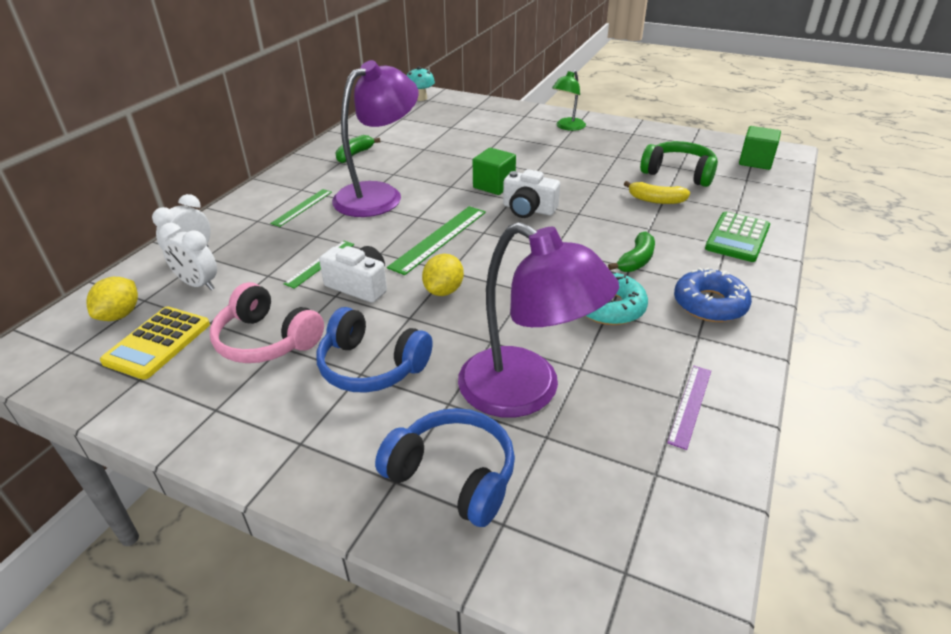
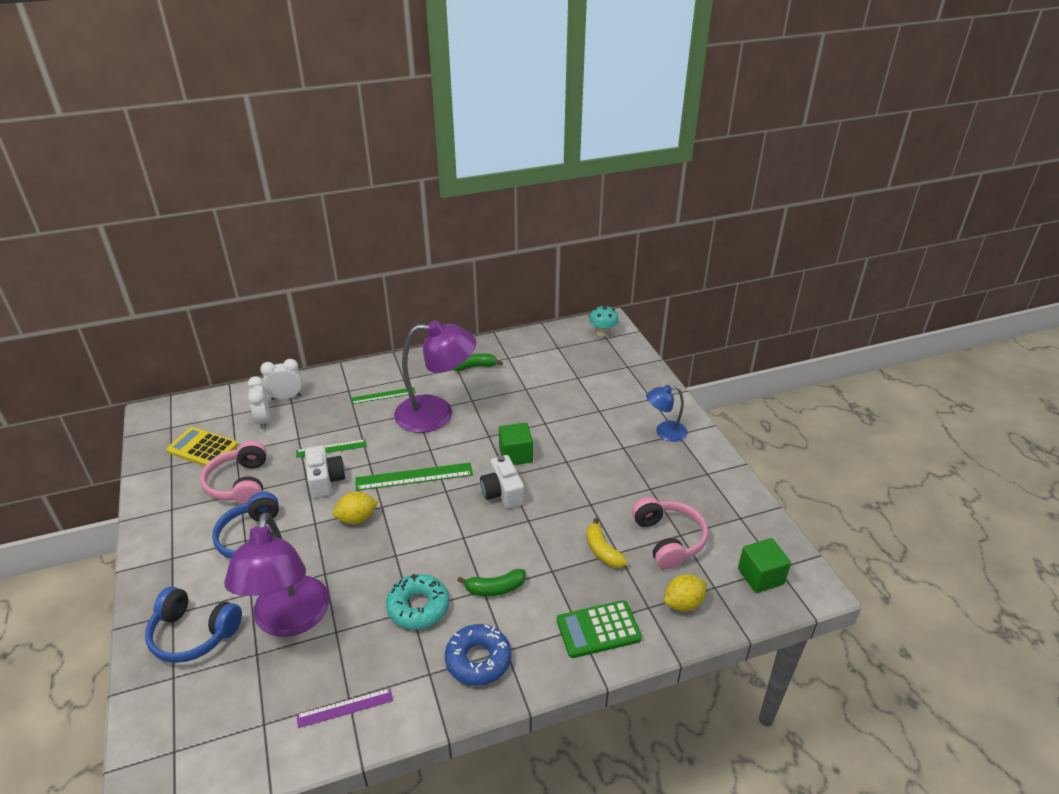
camera: 45 degrees right, 0 degrees up
(120, 315) = (212, 417): yellow lemon -> yellow lemon (683, 603)
(157, 343) = (202, 448): yellow calculator -> yellow calculator turned 45 degrees clockwise
(453, 476) = (193, 634): blue headphones -> blue headphones turned 120 degrees clockwise
(567, 127) = (664, 432): green lamp -> blue lamp
(679, 173) = (668, 540): green headphones -> pink headphones

